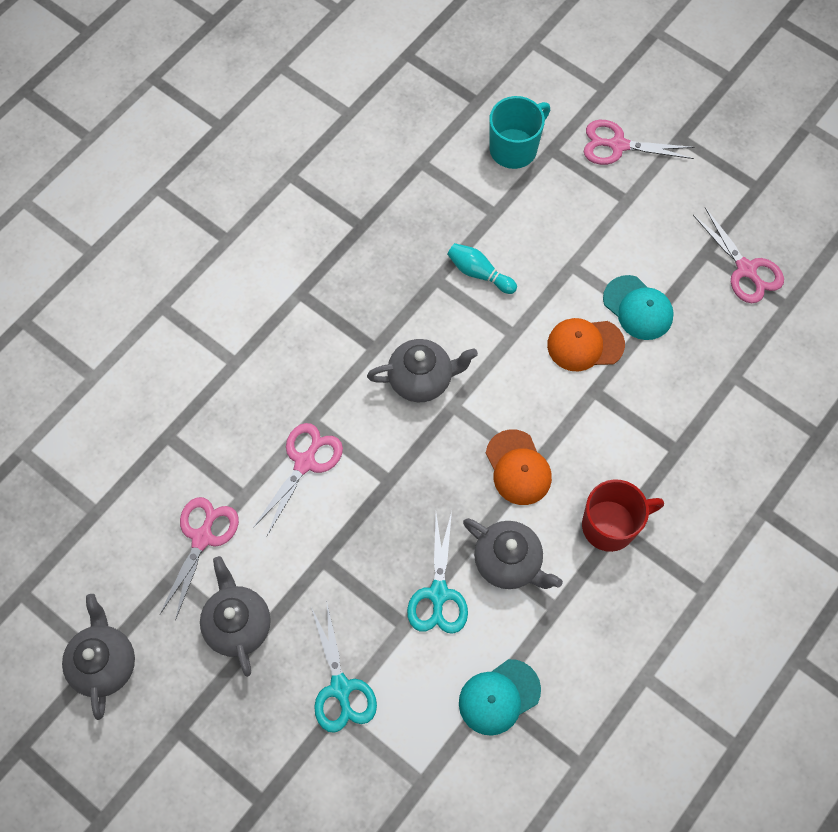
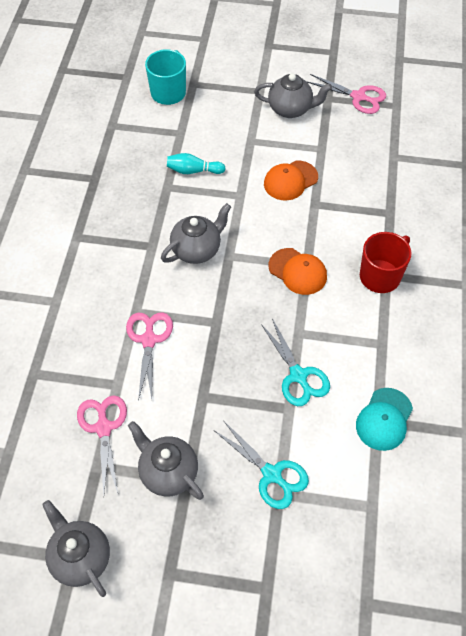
camera: 30 degrees left, 10 degrees down
(508, 562) = (331, 331): grey teapot -> grey teapot (291, 109)
(618, 145) = (233, 64): pink scissors -> none
(638, 308) = (309, 146): turquoise cap -> none

